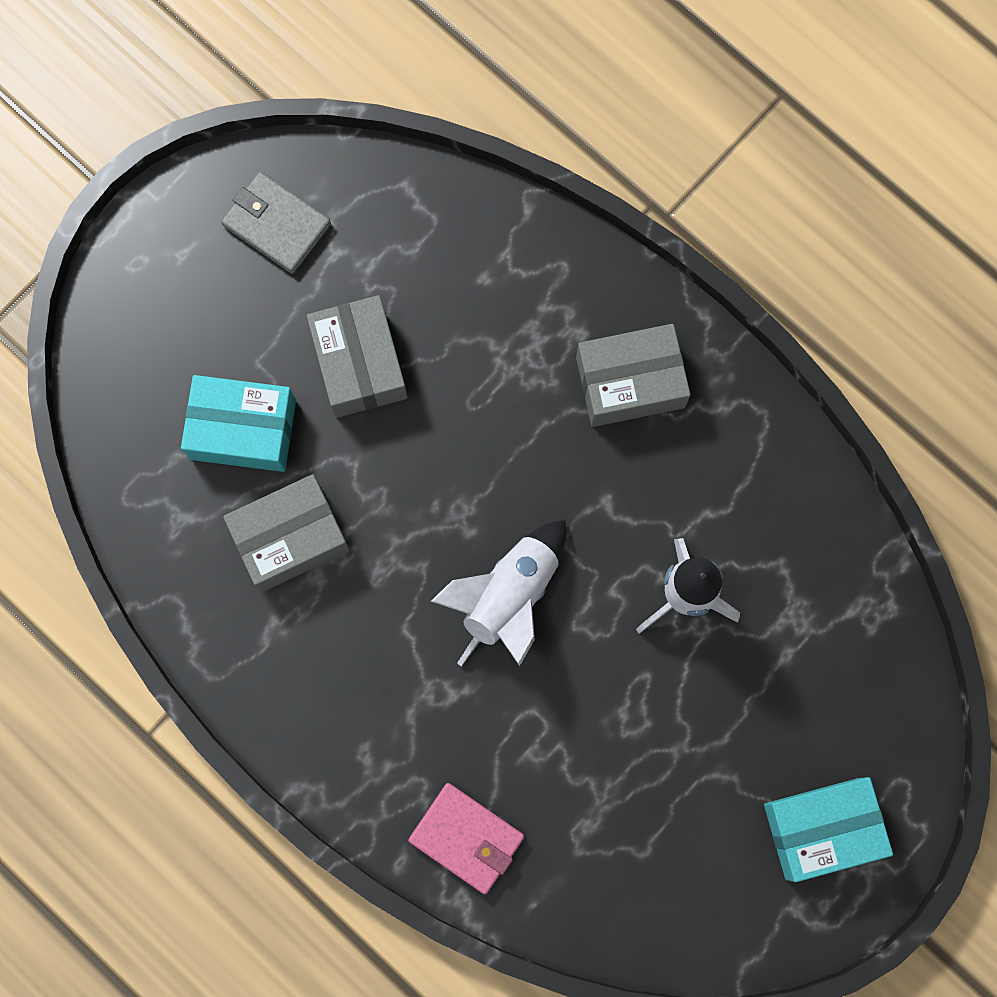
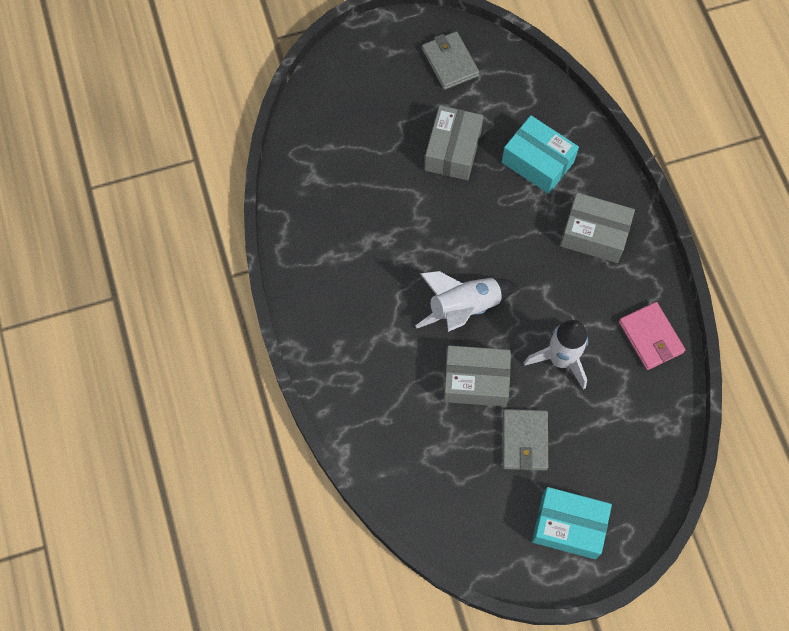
camera: 30 degrees right, 10 degrees down
(243, 429) = (372, 151): turquoise box -> turquoise box (537, 162)
(290, 537) = (364, 216): grey box -> grey box (475, 381)
(466, 838) = (366, 419): pink wallet -> pink wallet (650, 337)
(699, 742) = (524, 441): none -> grey wallet

